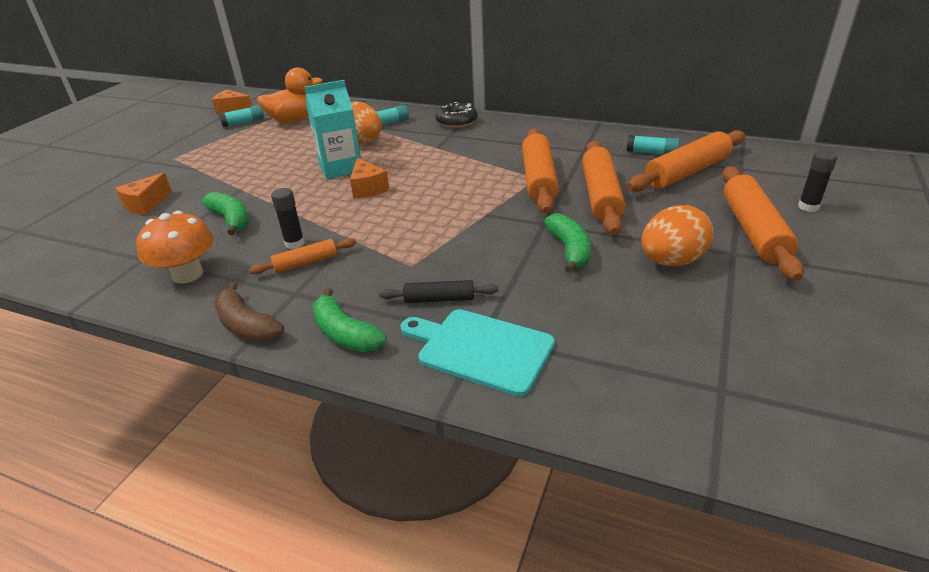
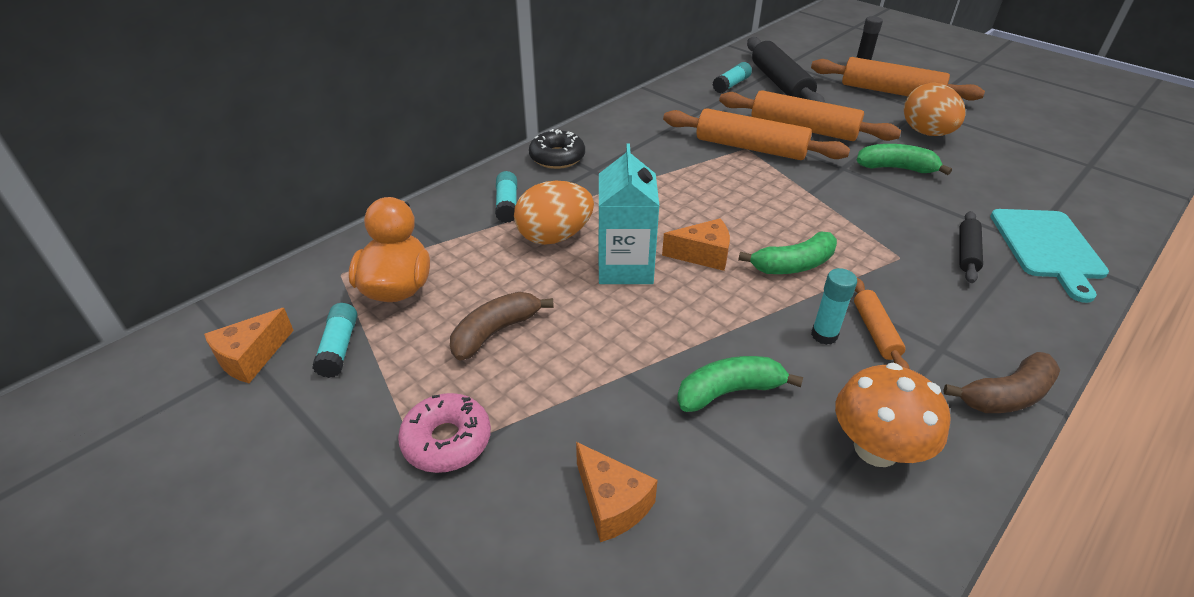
camera: 70 degrees left, 5 degrees up
(185, 160) = (447, 440): none -> pink donut
(265, 150) = (495, 332): none -> brown banana
(294, 243) = (824, 335): black glue stick -> turquoise glue stick
(345, 334) = (1023, 321): green banana -> green banana (793, 265)
(480, 349) = (1047, 247): turquoise cutting board -> turquoise cutting board turned 45 degrees counterclockwise
(686, 172) = (780, 83): orange rolling pin -> black rolling pin

